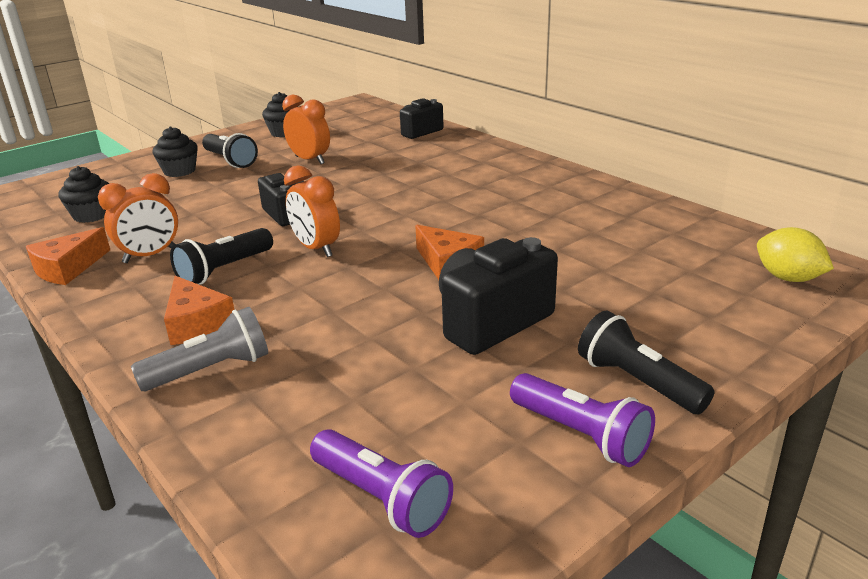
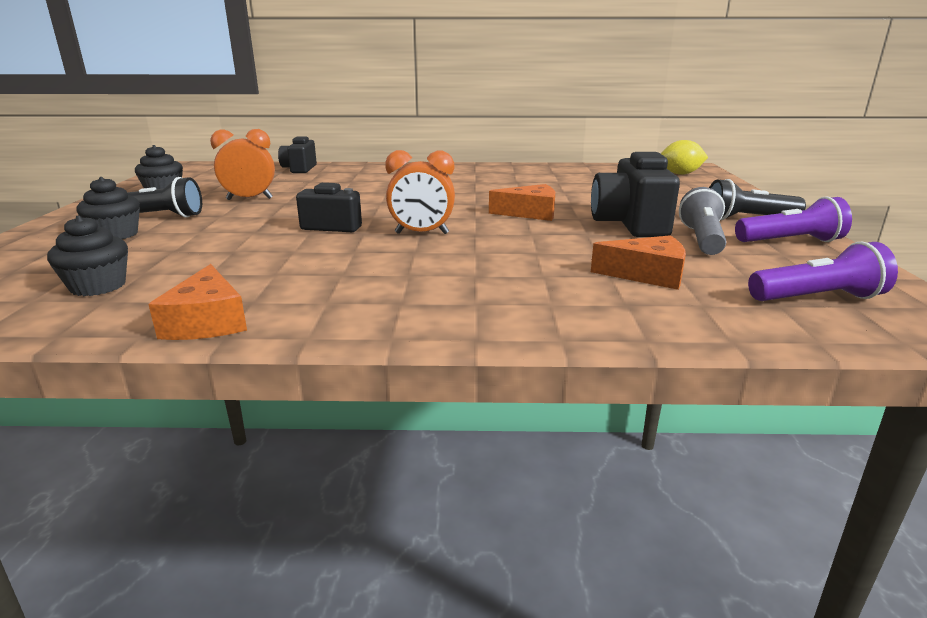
camera: 50 degrees left, 5 degrees down
(150, 256) = (281, 283): orange clock -> none
(197, 323) = (467, 294): orange cheese -> orange cheese (647, 275)
(211, 370) = (563, 307): grey flashlight -> grey flashlight (702, 239)
(224, 270) = (386, 265): black flashlight -> none

